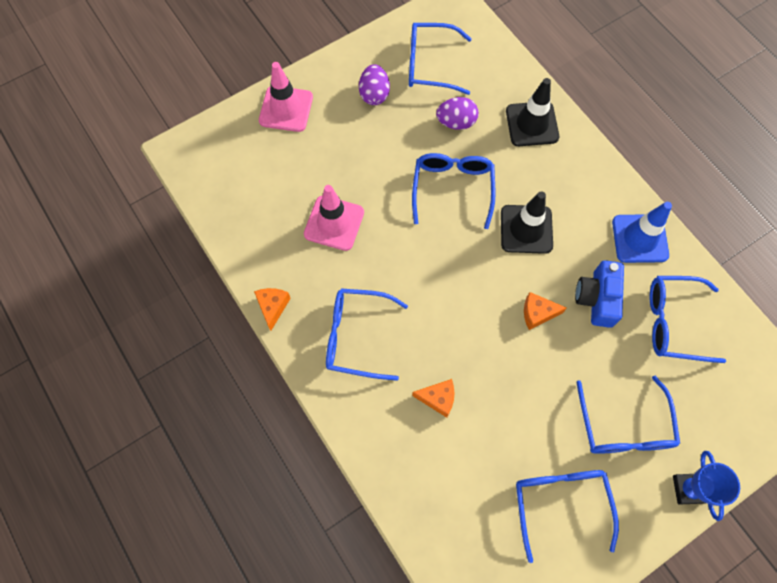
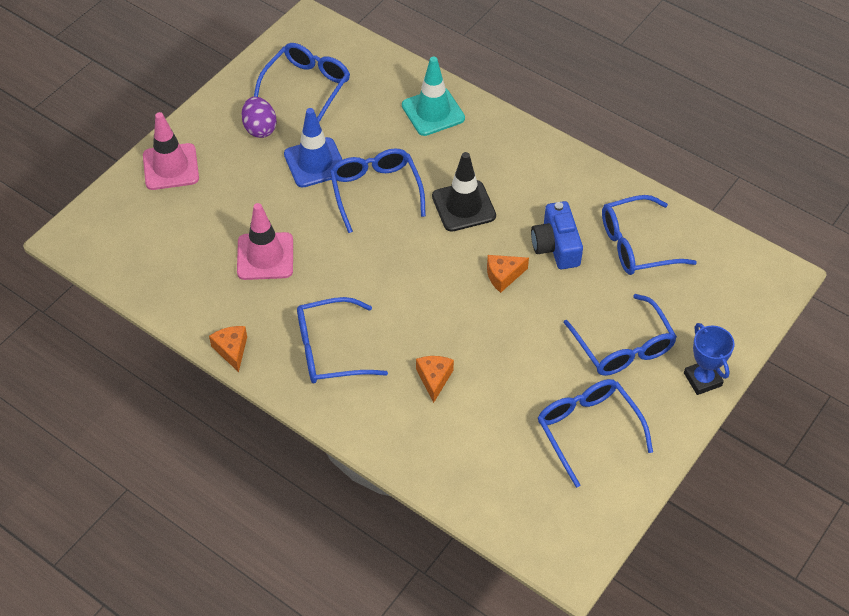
camera: 20 degrees left, 15 degrees down
(430, 65) = (307, 86): blue glasses -> blue glasses turned 135 degrees clockwise
(438, 398) = (434, 379): orange cheese -> orange cheese turned 75 degrees counterclockwise
(456, 122) = (355, 131): purple egg -> none
(532, 124) = (433, 112): black traffic cone -> turquoise traffic cone
(639, 238) = (577, 183): blue traffic cone -> blue traffic cone (315, 163)

